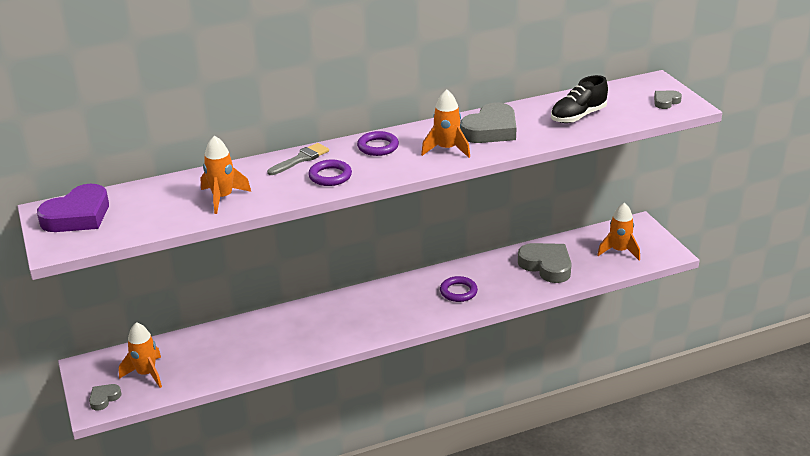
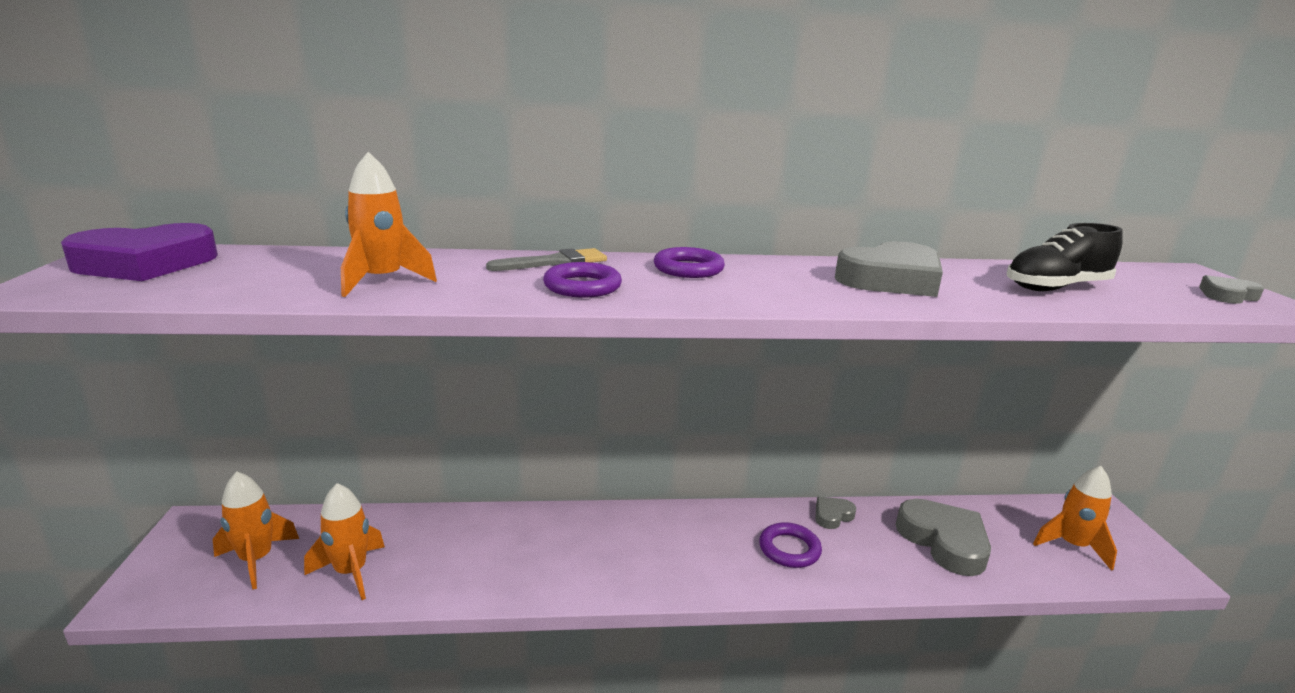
camera: 15 degrees right, 10 degrees down
(104, 398) = (162, 584): grey heart -> grey heart (832, 515)
(447, 149) = (805, 288): orange rocket -> orange rocket (351, 572)

